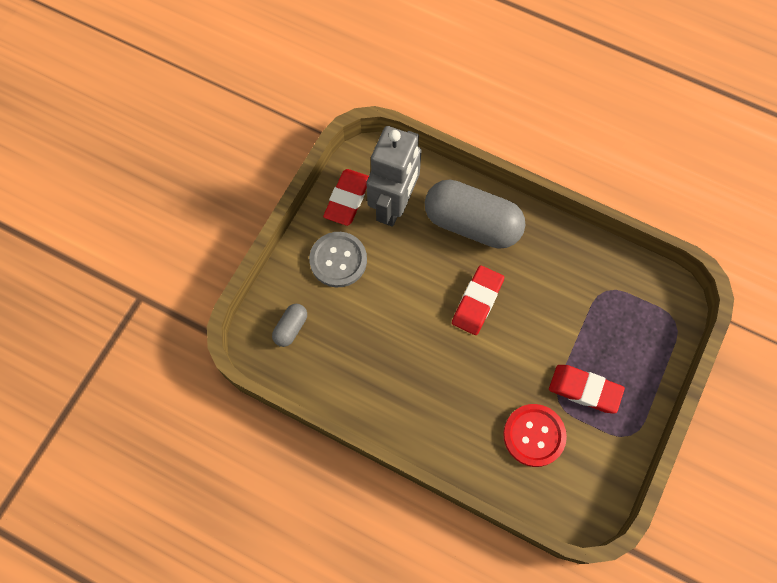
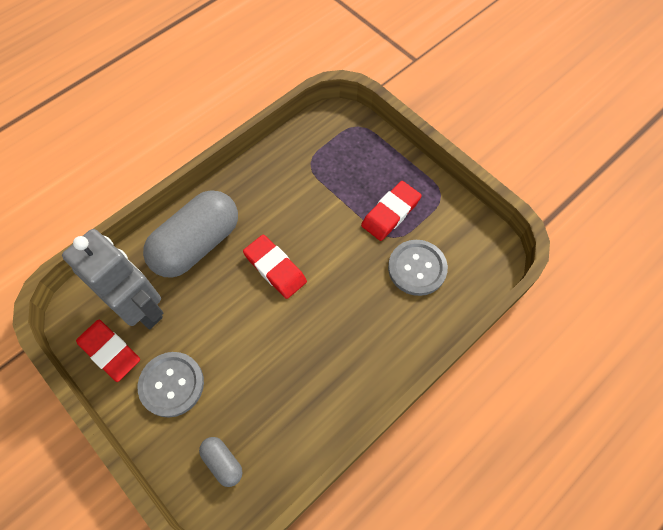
camera: 70 degrees left, 5 degrees down
(534, 435) = (417, 268): red button -> grey button

